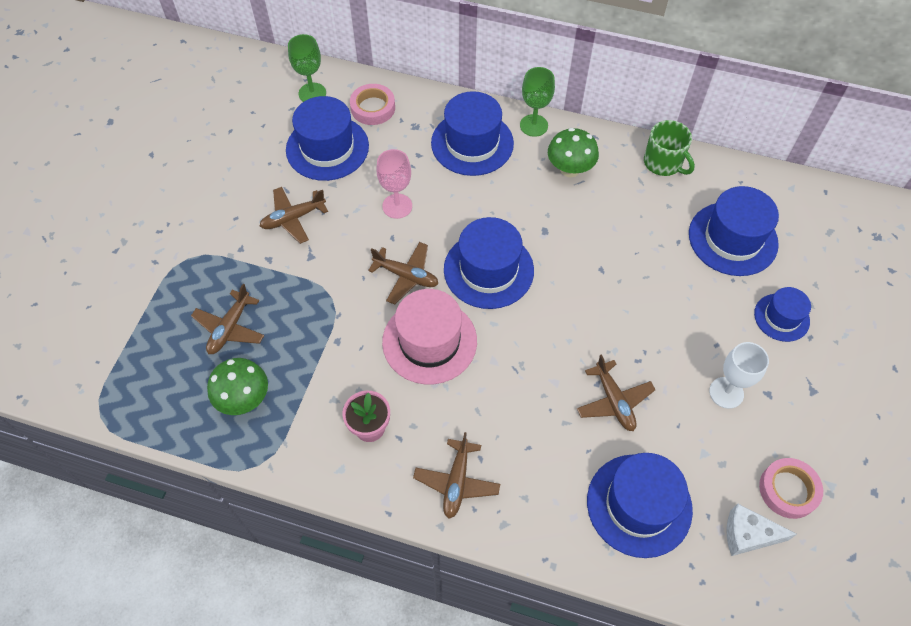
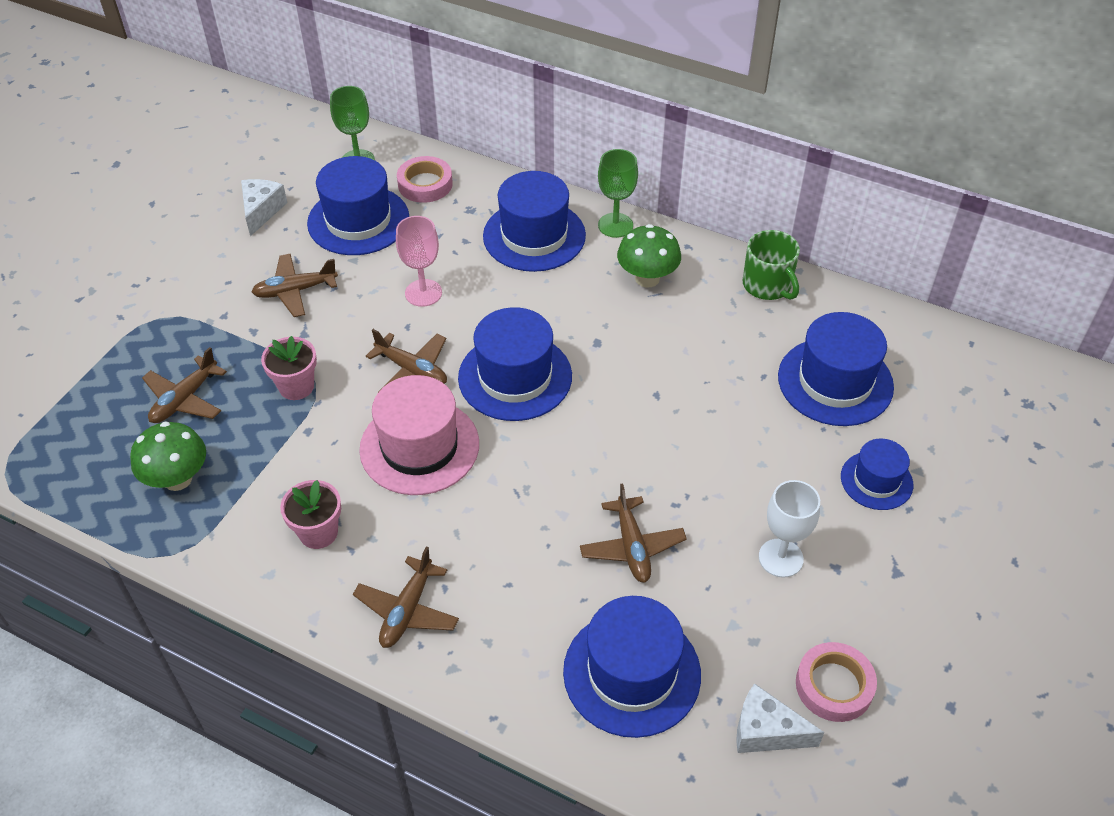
camera: 10 degrees right, 10 degrees down
(245, 149) = (261, 211): none -> white cheese
(317, 303) = (296, 386): none -> pink flower pot

